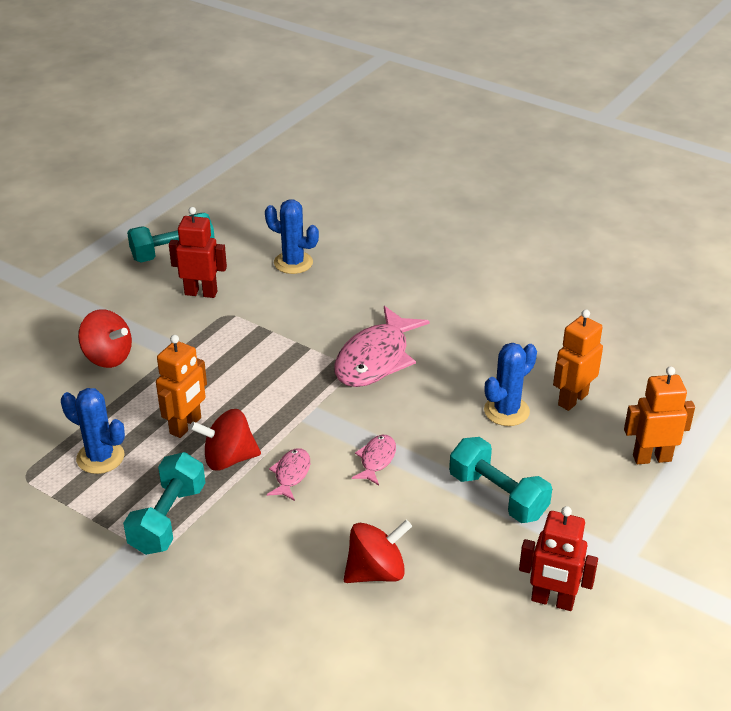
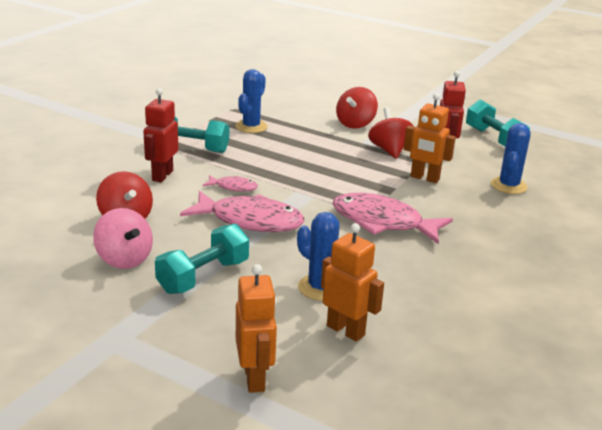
camera: 85 degrees right, 10 degrees down
(186, 426) = (285, 150): orange robot -> orange robot (424, 178)
(228, 459) = (250, 165): red spinning top -> red spinning top (389, 150)
(376, 460) = (250, 221): pink fish -> pink fish, size x2.08
(470, 564) = (124, 259): none -> pink spinning top
(552, 601) = (71, 297): red robot -> red robot (162, 175)

